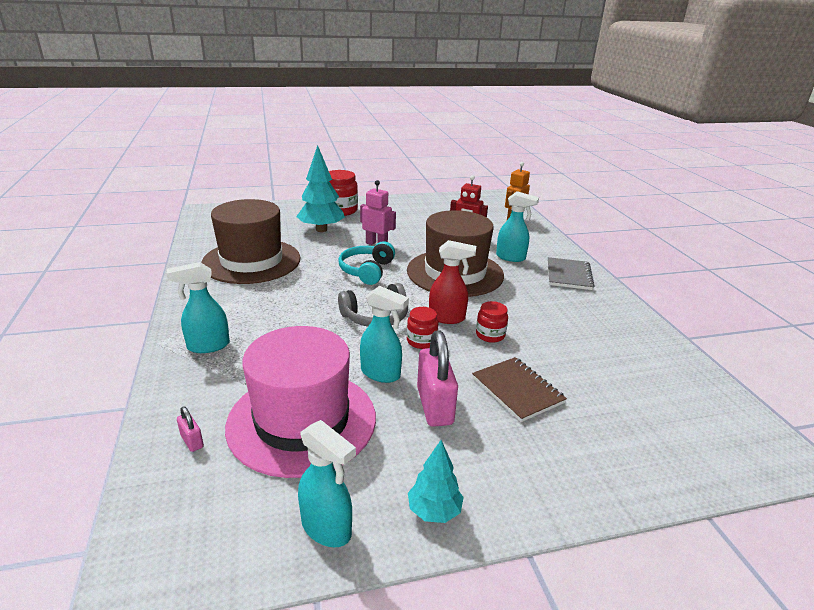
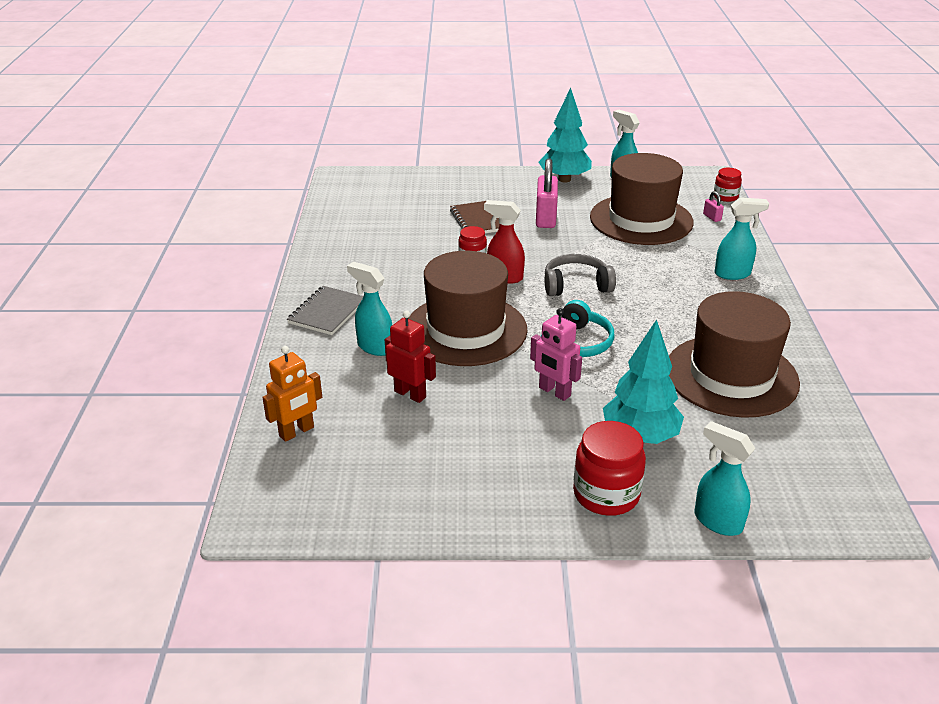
camera: 165 degrees left, 5 degrees up
(302, 420) = (641, 220): pink hat -> brown hat
(381, 374) = (580, 240): turquoise spray bottle -> turquoise spray bottle (717, 521)
(421, 341) = (538, 259): red jar -> red jar (725, 197)
(434, 511) = (564, 179): turquoise tree -> turquoise tree, size x1.77

